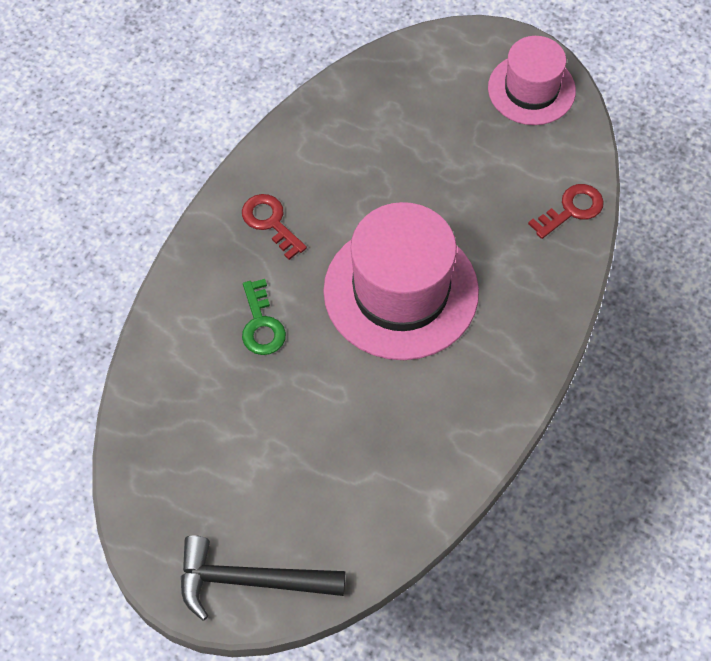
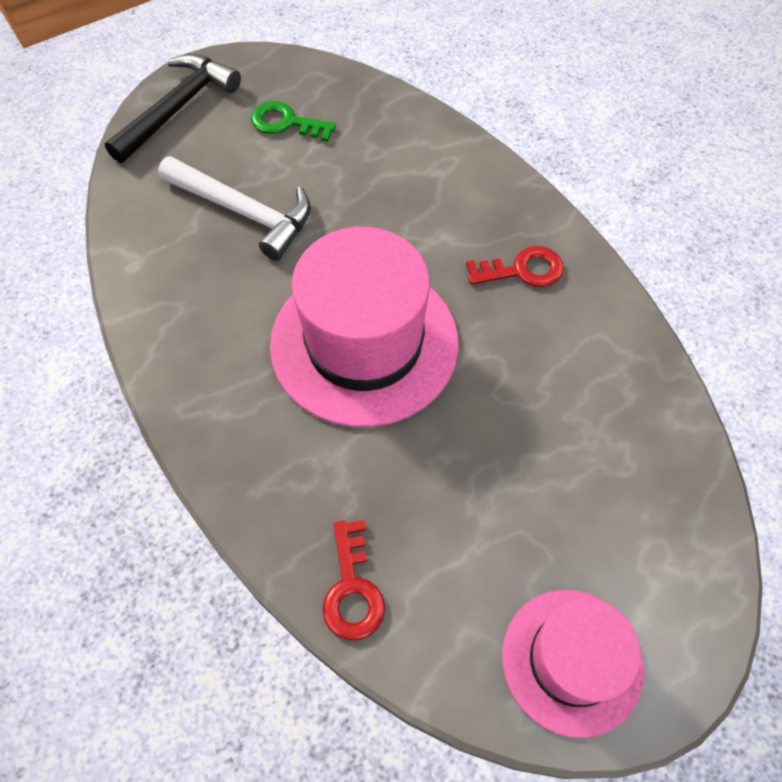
camera: 120 degrees right, 0 degrees up
(261, 324) = (407, 213): green key -> green key (286, 123)
(335, 444) = (245, 212): none -> white hammer

